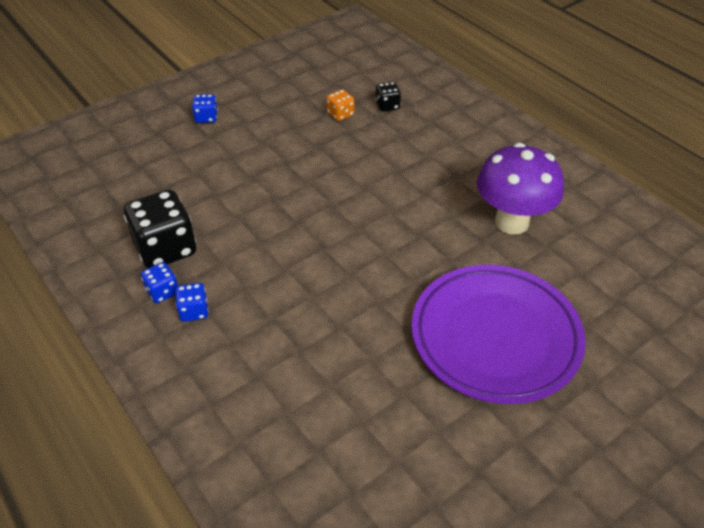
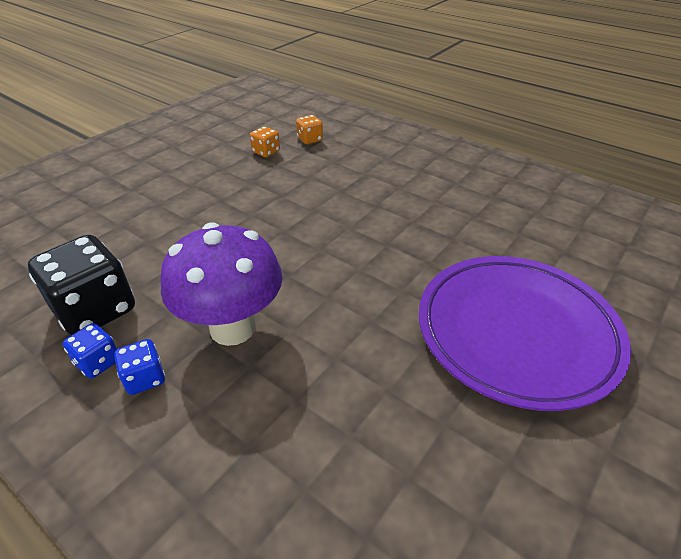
camera: 15 degrees left, 5 degrees down
(206, 118) = (124, 173): blue dice -> none
(387, 106) = (309, 139): black dice -> orange dice
(511, 222) = (473, 217): purple mushroom -> purple mushroom (232, 328)

